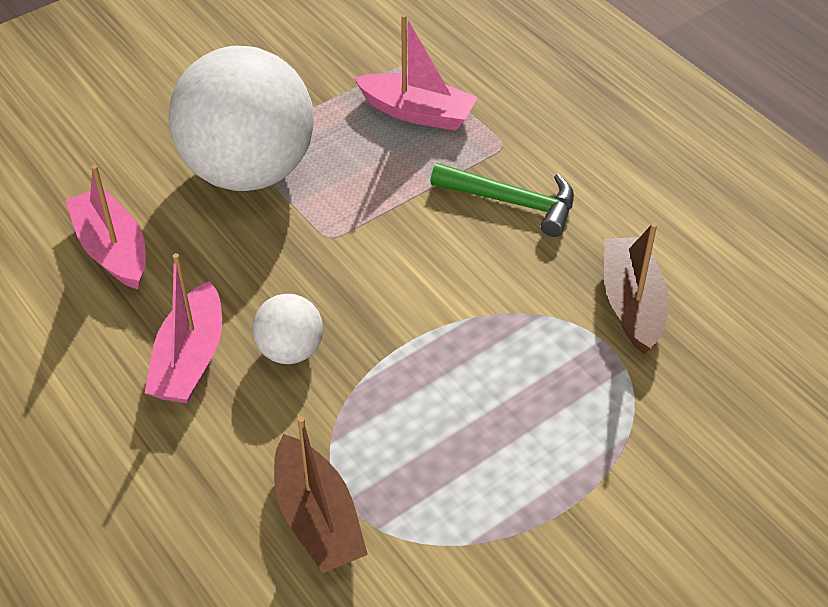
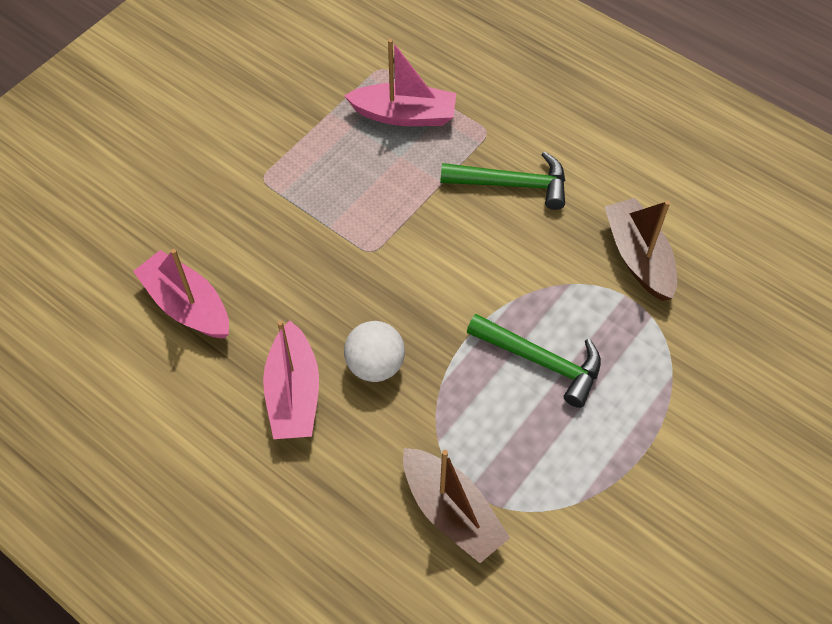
camera: 15 degrees left, 10 degrees up
(249, 170) = (279, 202): white ball -> none
(479, 387) = (542, 361): none -> green hammer

